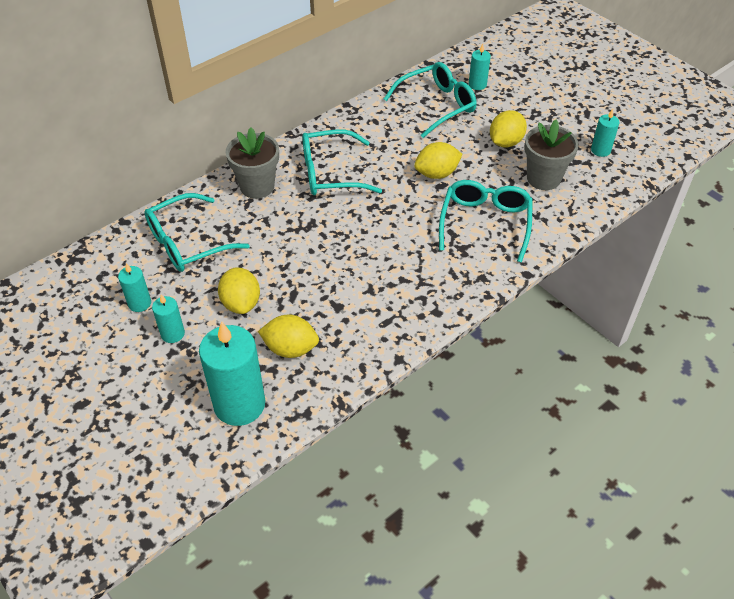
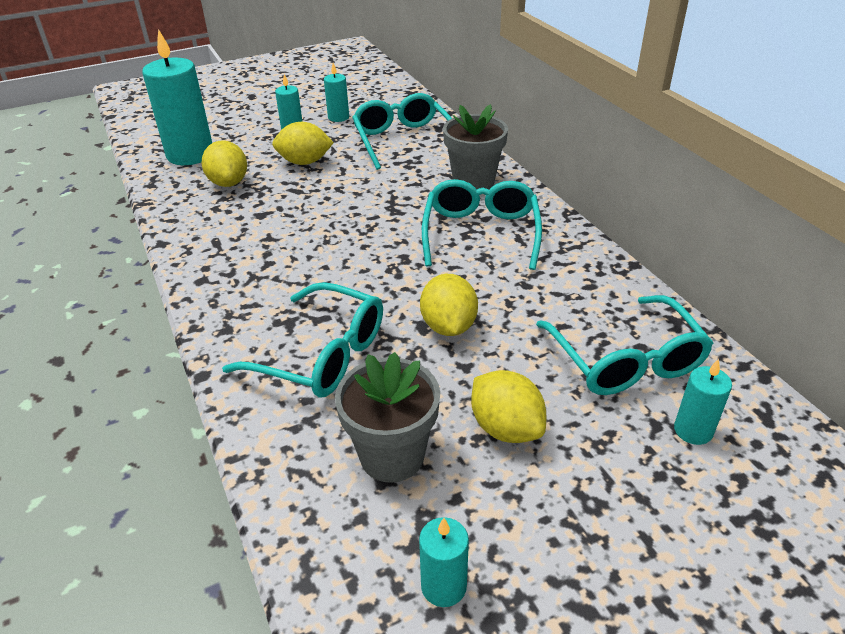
camera: 105 degrees right, 10 degrees down
(290, 348) = (228, 183): yellow lemon -> yellow lemon turned 45 degrees counterclockwise

